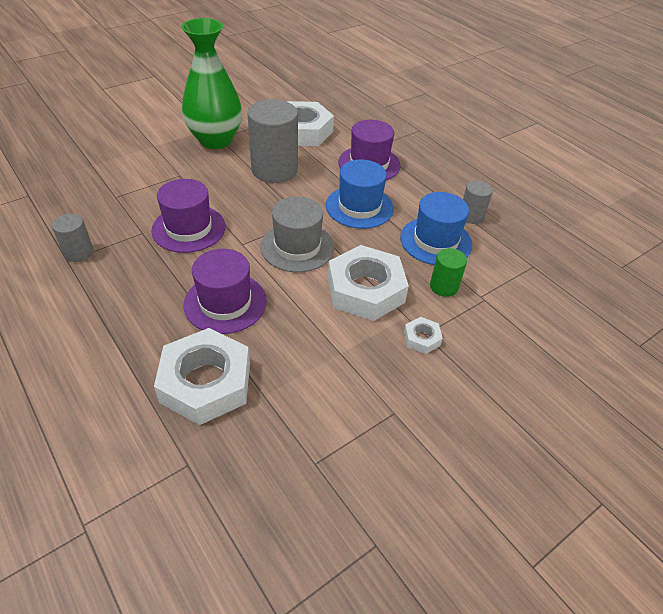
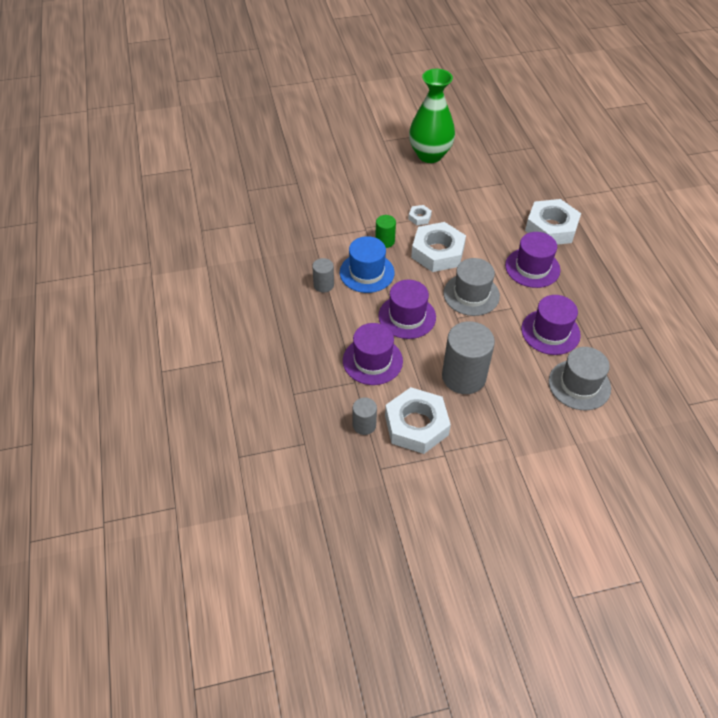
camera: 155 degrees left, 5 degrees up
(78, 252) = (634, 332): grey cylinder -> grey cylinder (364, 425)
(151, 187) = (579, 385): none -> grey hat
(215, 140) = (511, 435): green vase -> green vase (430, 155)
(359, 207) = (407, 316): blue hat -> purple hat

